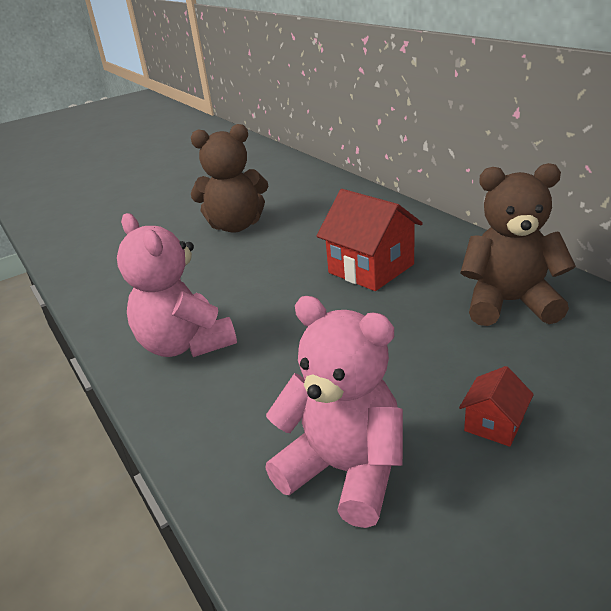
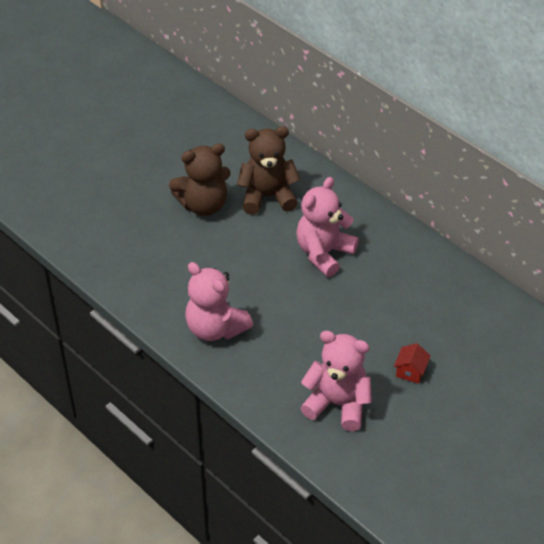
camera: 15 degrees left, 15 degrees up
(371, 268) = (324, 253): red house -> pink teddy bear
(509, 303) = (418, 283): brown teddy bear -> brown teddy bear (267, 196)

